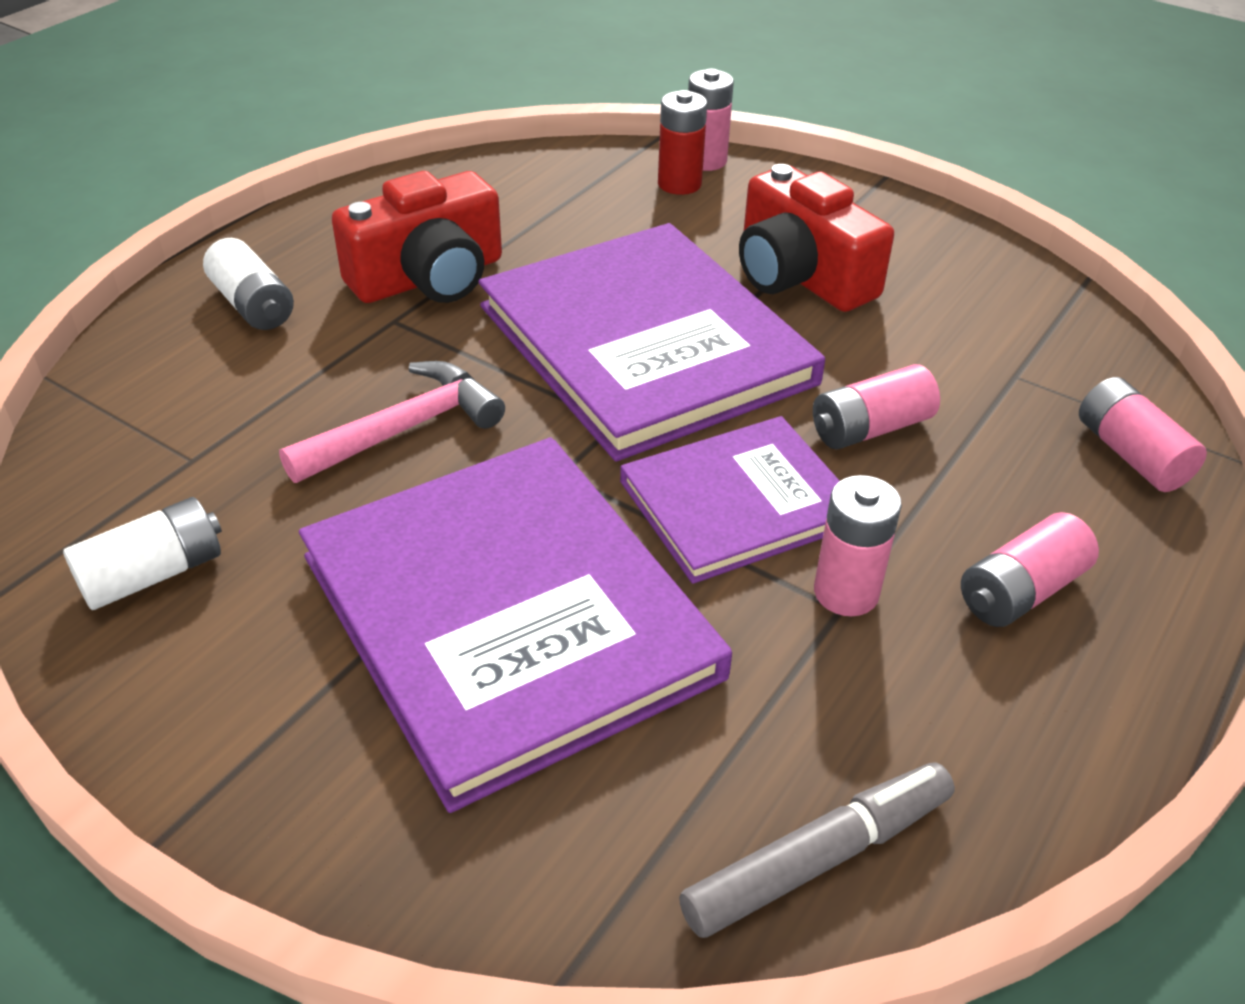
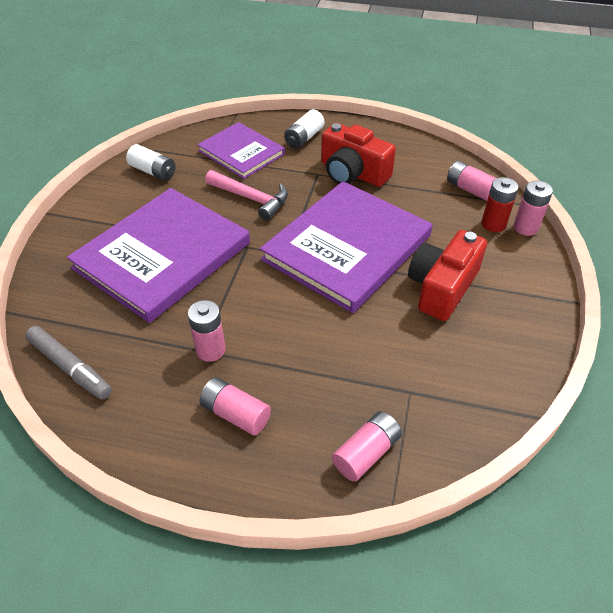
camera: 70 degrees right, 5 degrees up
(738, 502) = (253, 303): purple book -> purple book (241, 152)
(870, 428) = (328, 338): pink battery -> pink battery (470, 189)

